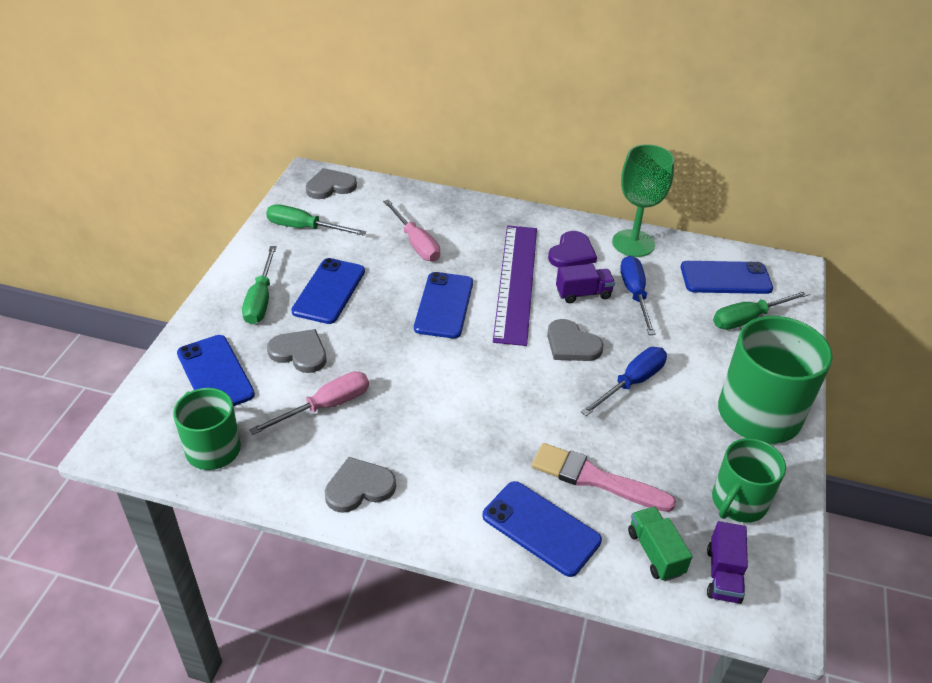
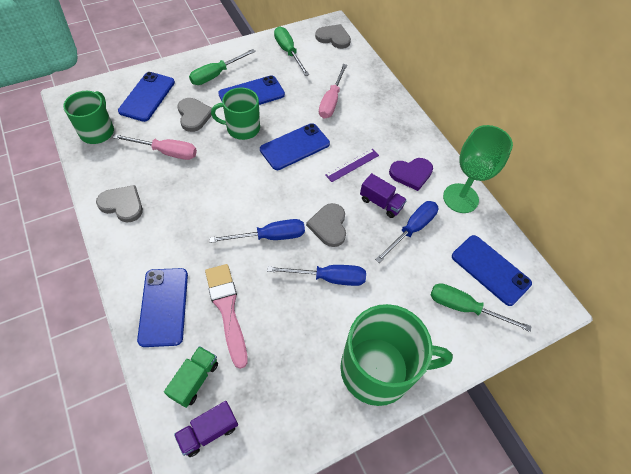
camera: 45 degrees right, 15 degrees up
(516, 282) = (352, 165): purple ruler -> purple ruler, size x0.44
(539, 393) = (270, 236): none -> blue screwdriver
(738, 502) = (280, 404): green mug -> green mug (242, 128)

